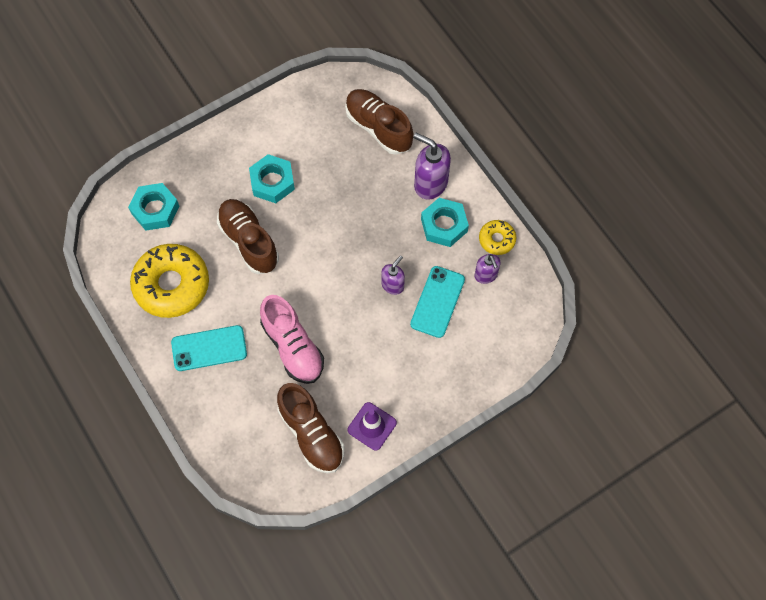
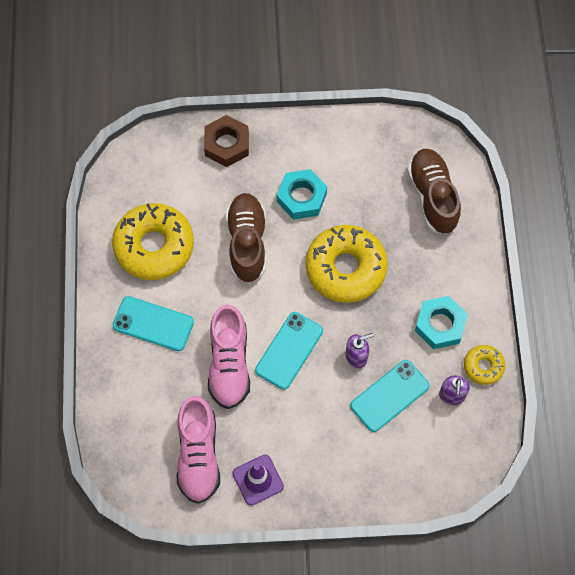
camera: 30 degrees right, 0 degrees up
(155, 210) = (180, 168): turquoise nut -> none
(183, 170) = (226, 144): none -> brown nut
(311, 434) = (198, 455): brown shoe -> pink shoe
(335, 309) = (289, 350): none -> turquoise phone
(342, 220) = (345, 268): none -> yellow donut
(430, 184) = (450, 277): purple soap dispenser -> none

